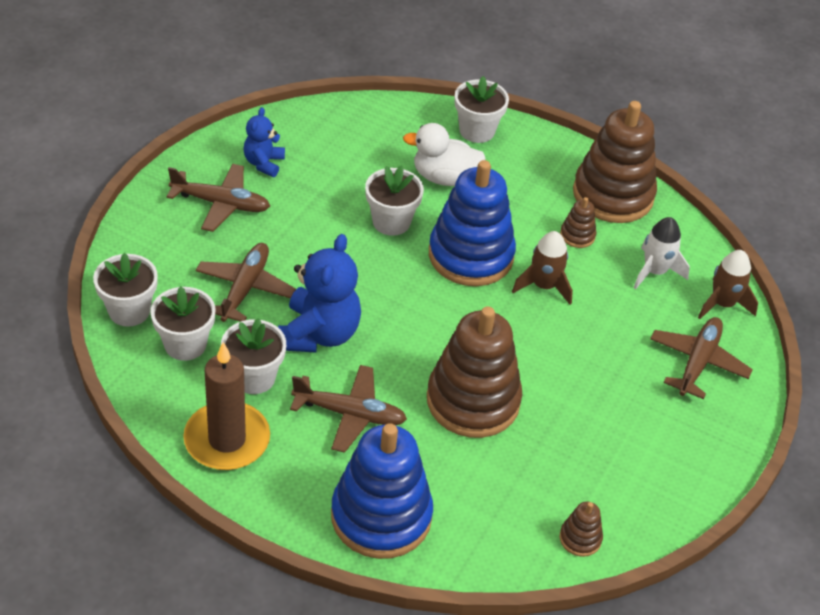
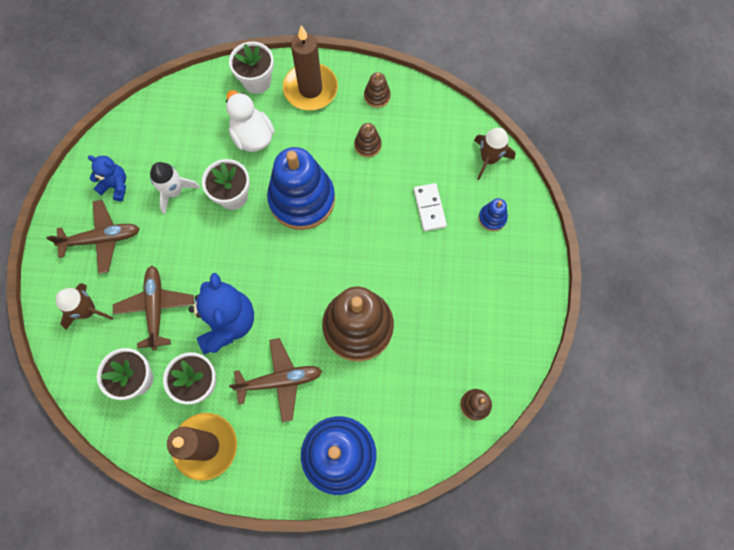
camera: 20 degrees left, 25 degrees up
(129, 311) = (82, 370): white flower pot -> none
(264, 163) = (115, 186): blue teddy bear -> blue teddy bear turned 120 degrees clockwise
(444, 177) = (252, 136): white duck -> white duck turned 75 degrees clockwise
(536, 160) = (310, 89): none -> brown candle
(544, 286) = (363, 202): brown rocket -> brown rocket (88, 310)
(613, 195) = (377, 96): brown stacking toy -> brown stacking toy, size x0.42
(623, 322) = (429, 208): none -> white domino
(655, 271) = (433, 152): white rocket -> white rocket (174, 191)
(698, 362) = (492, 218): brown plane -> blue stacking toy

